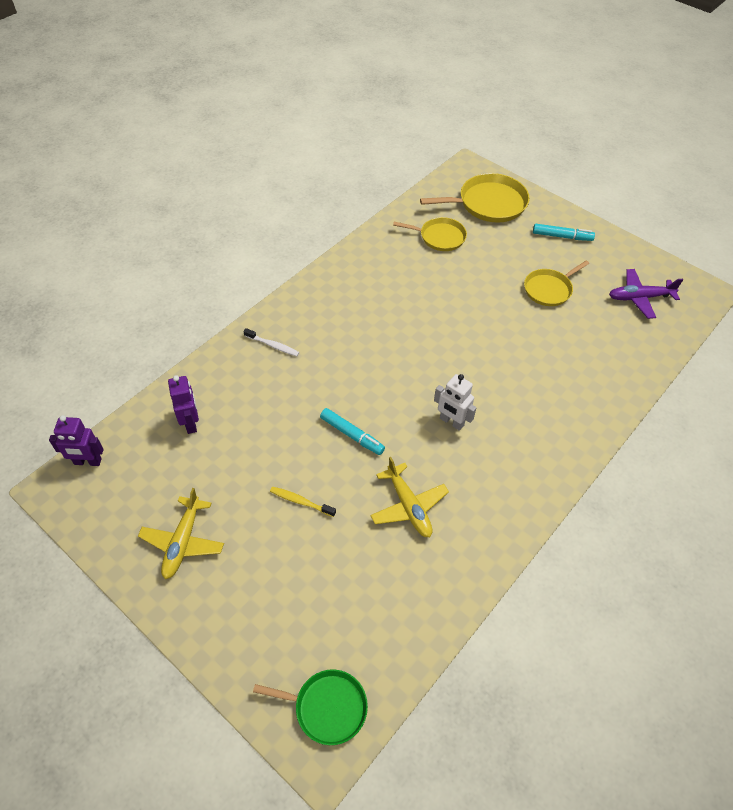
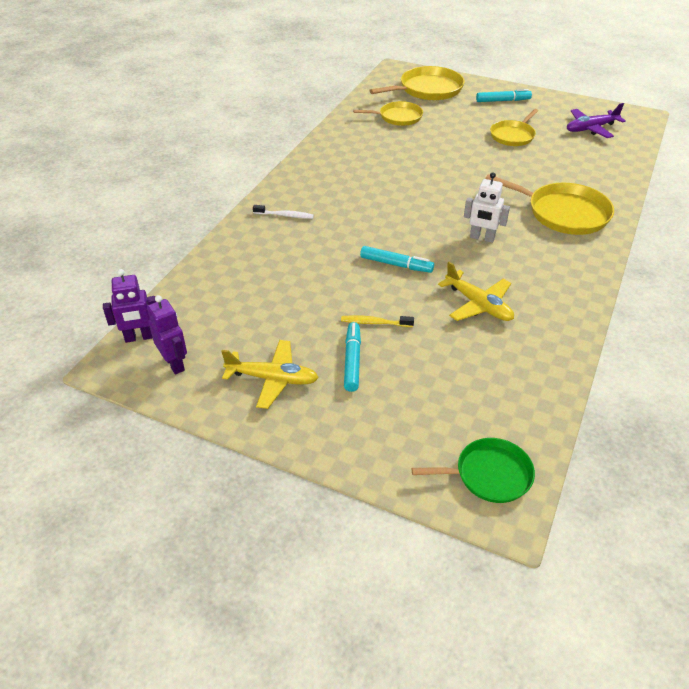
camera: 15 degrees left, 10 degrees down
(183, 542) = (273, 379): yellow plane -> yellow plane turned 75 degrees counterclockwise
(191, 423) = (233, 286): purple robot -> purple robot (174, 363)
(261, 541) = (352, 361): none -> turquoise marker
(551, 409) = (563, 213): none -> yellow pan

